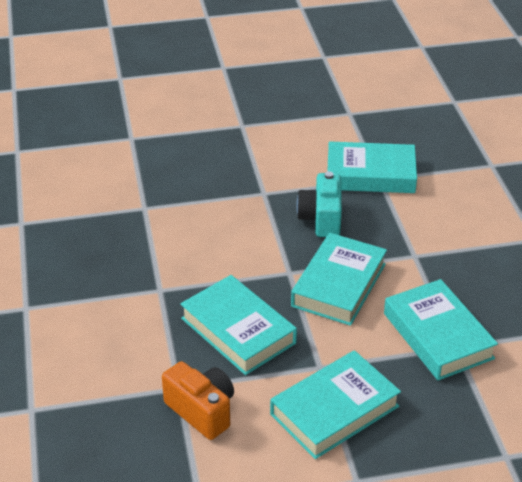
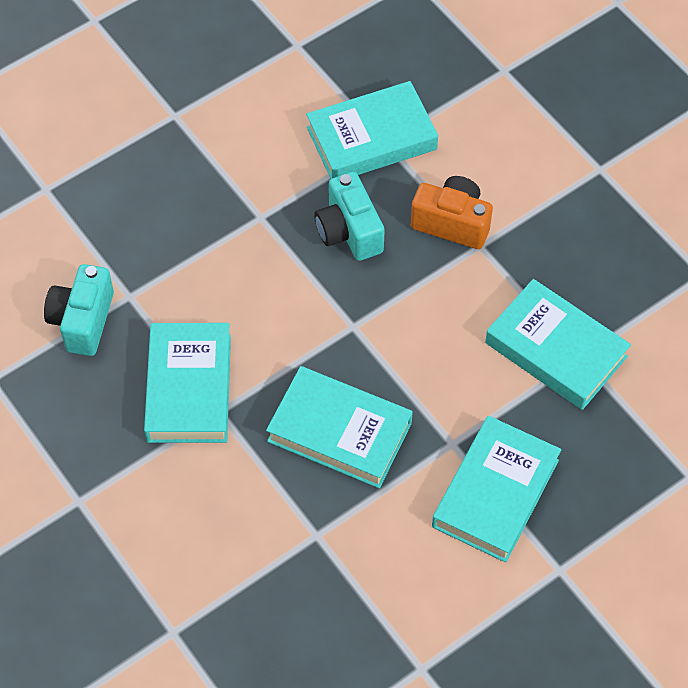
camera: 25 degrees left, 20 degrees up
(104, 211) = (82, 321): none -> turquoise camera
(202, 411) = (358, 554): orange camera -> orange camera (452, 223)
(339, 285) = (417, 322): turquoise book -> turquoise book (189, 388)

